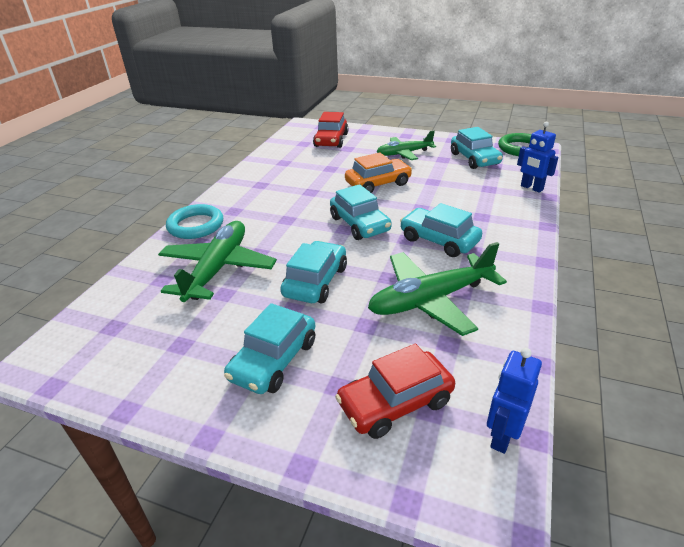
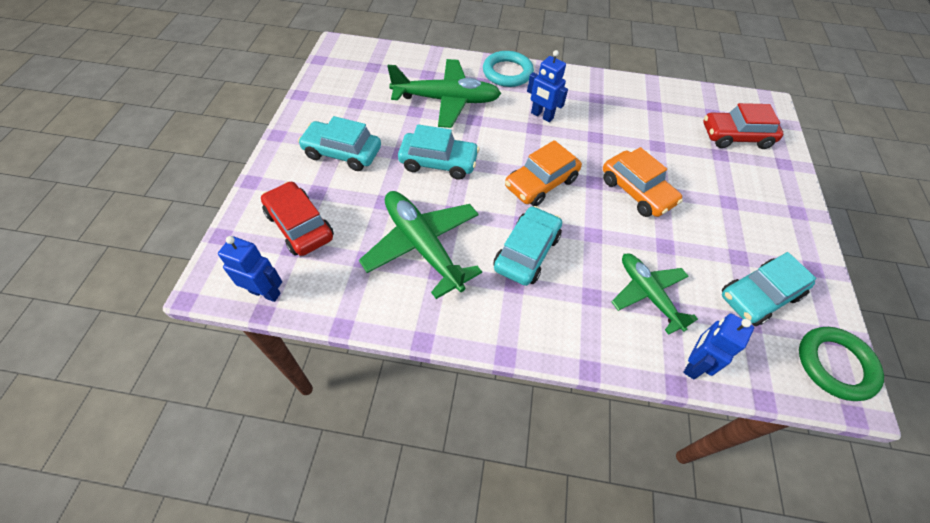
camera: 75 degrees right, 20 degrees up
(272, 213) = (542, 116): none -> blue robot
(359, 224) = (541, 183): turquoise car -> orange car
(404, 153) = (734, 212): green plane -> green plane (648, 294)

